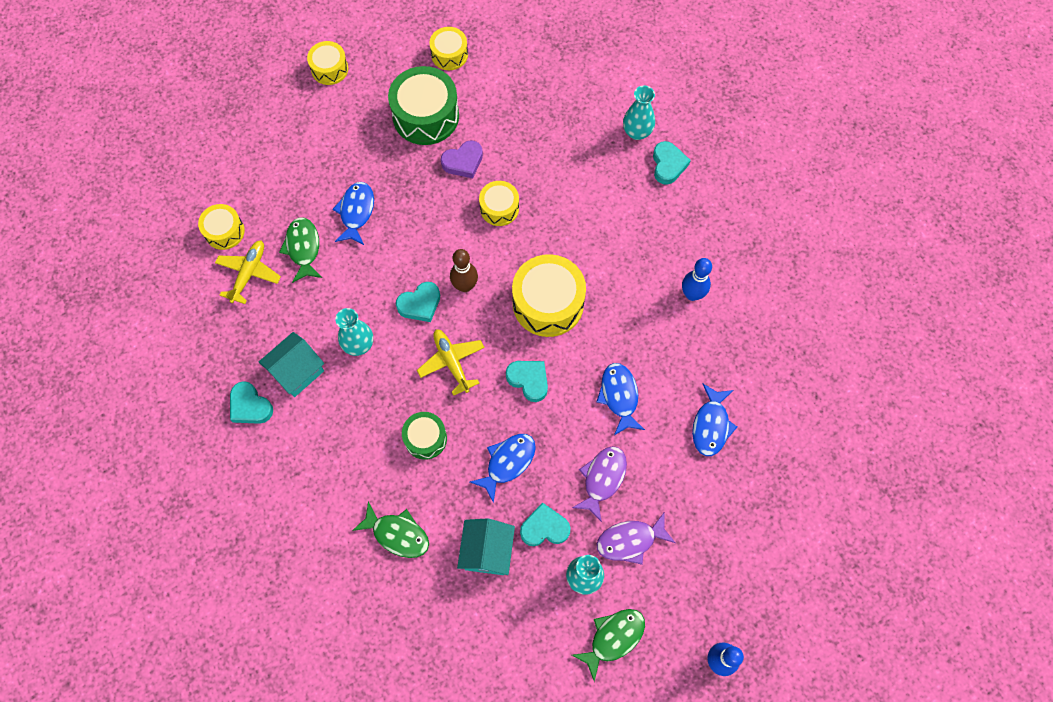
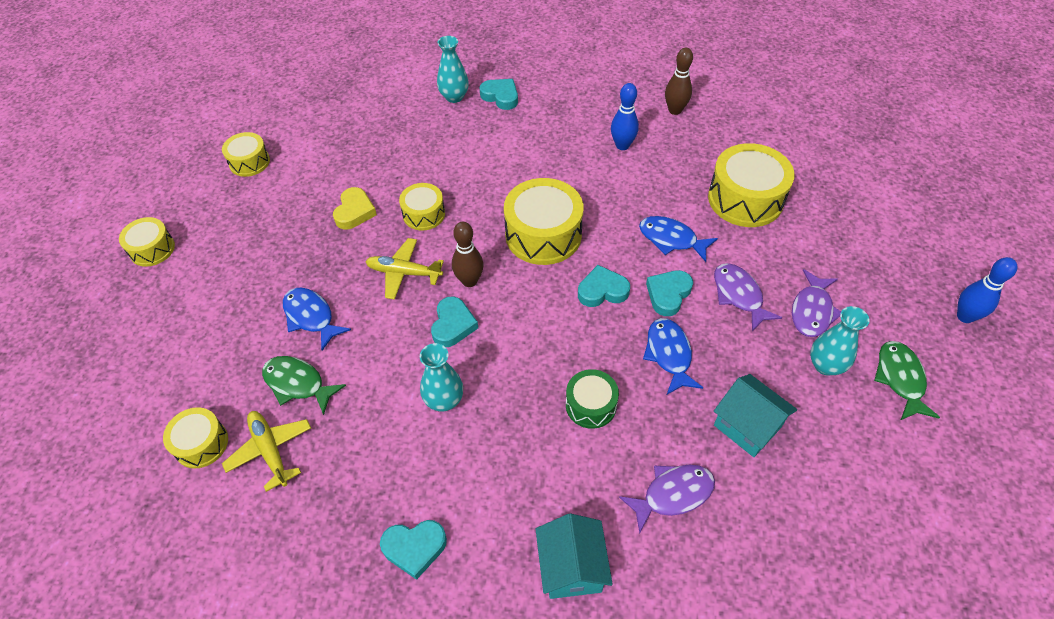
camera: 50 degrees left, 15 degrees down
(297, 371) = (420, 475): turquoise house -> turquoise house (571, 567)
(397, 534) = (673, 494): green fish -> purple fish
(426, 116) = (283, 210): green drum -> none
(451, 362) = (533, 336): yellow plane -> yellow plane (404, 273)
(463, 162) = (354, 212): purple heart -> yellow heart
(544, 528) = (755, 365): turquoise heart -> turquoise heart (668, 294)
(711, 425) = (745, 199): blue fish -> yellow drum
(771, 307) = (675, 110): none -> brown bowling pin

